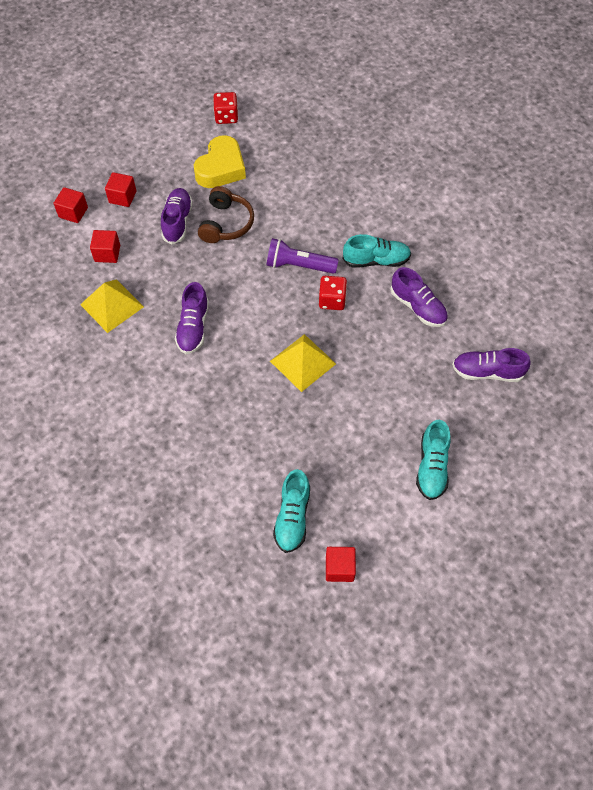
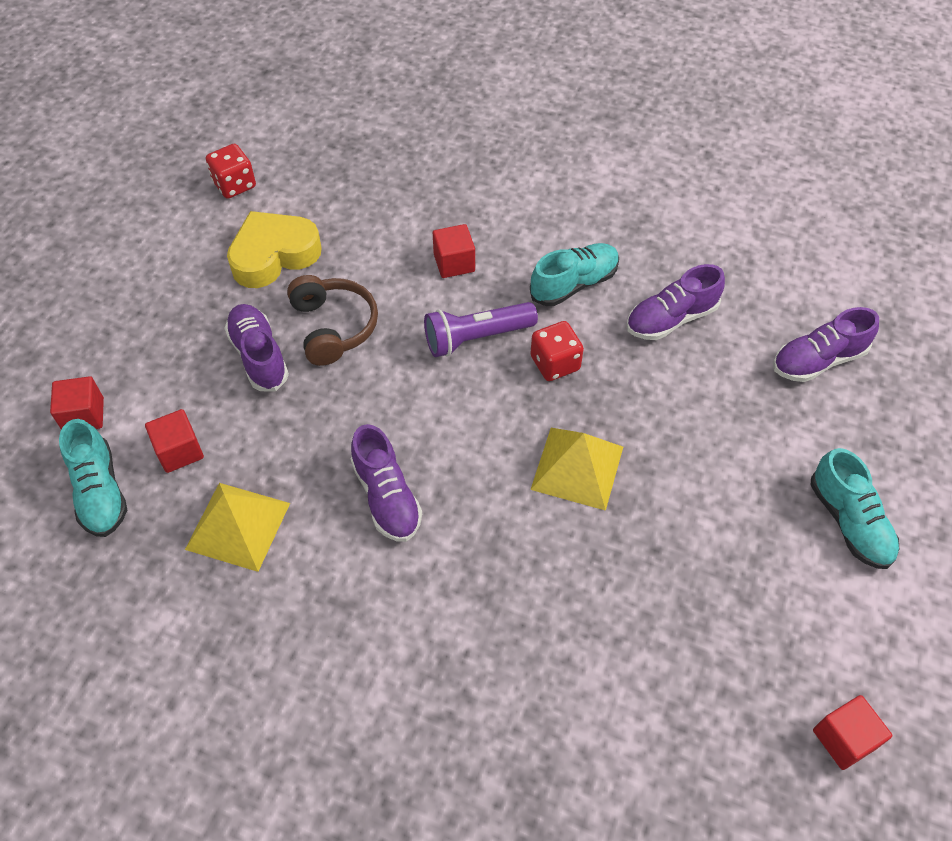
camera: 30 degrees left, 5 degrees down
(122, 197) = (150, 358): red cube -> red cube (454, 263)
(221, 168) = (274, 255): yellow heart -> yellow heart turned 120 degrees counterclockwise
(292, 517) = (726, 701): turquoise shoe -> turquoise shoe (100, 491)
(418, 307) = (671, 319): purple shoe -> purple shoe turned 135 degrees clockwise

